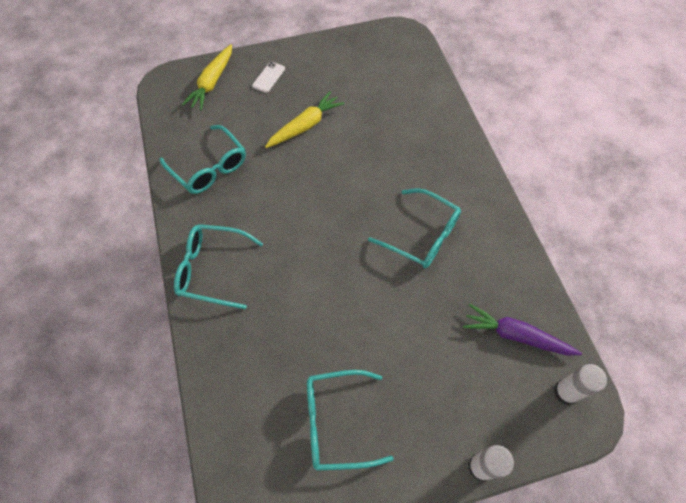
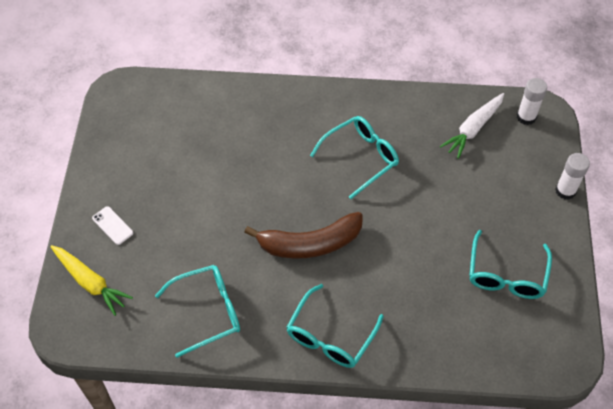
camera: 70 degrees left, 5 degrees down
(305, 126) = (196, 210): yellow carrot -> none
(305, 222) = (310, 243): none -> brown banana
(516, 335) = (473, 129): purple carrot -> white carrot

